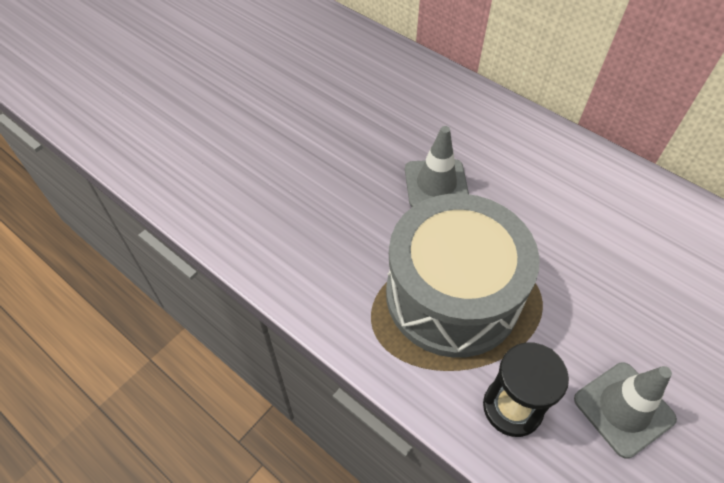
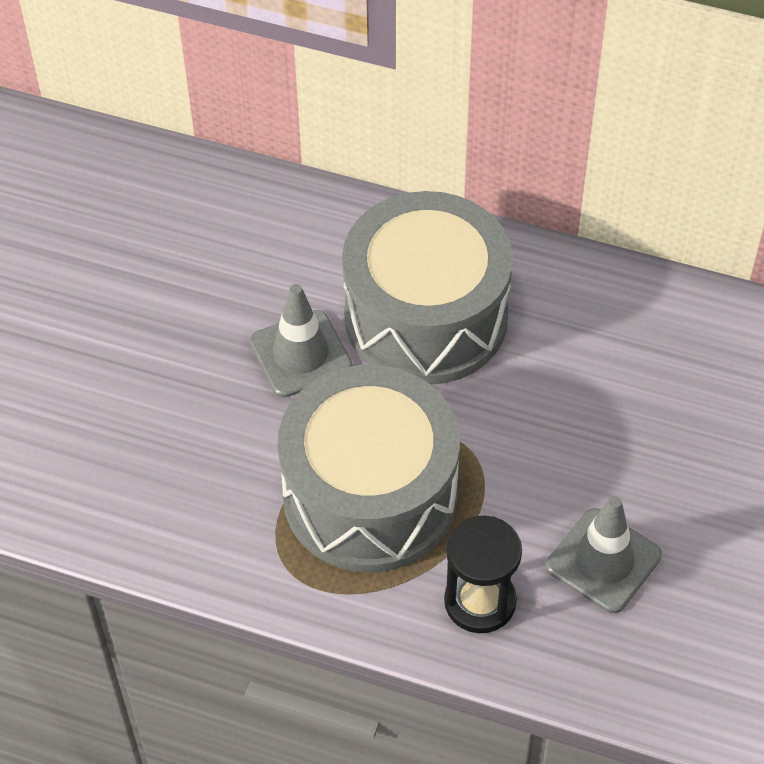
camera: 20 degrees left, 0 degrees up
(531, 185) = (426, 317): none -> grey drum

